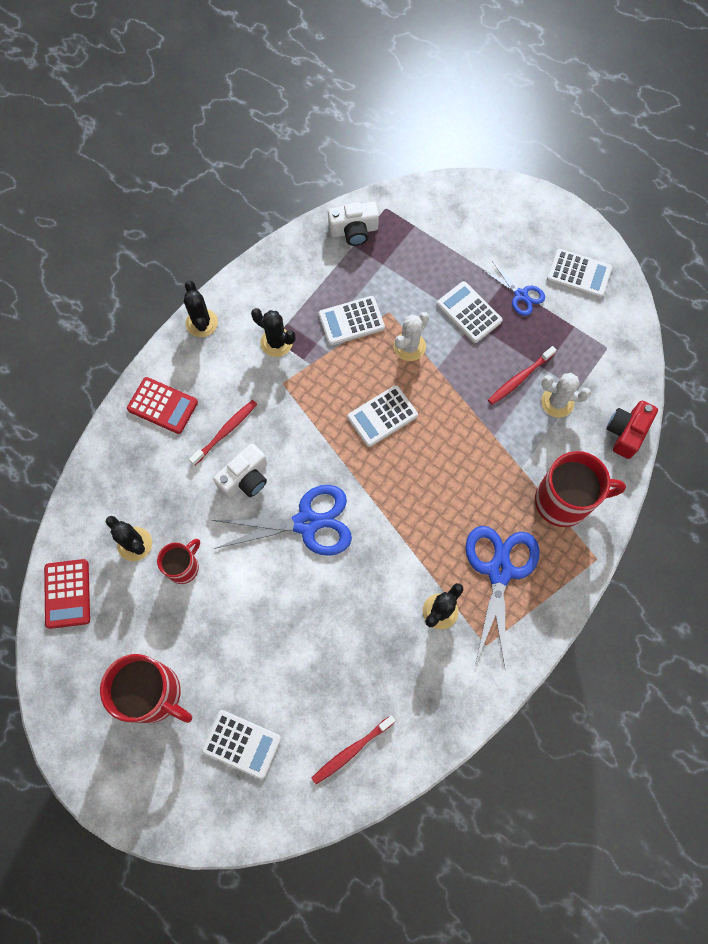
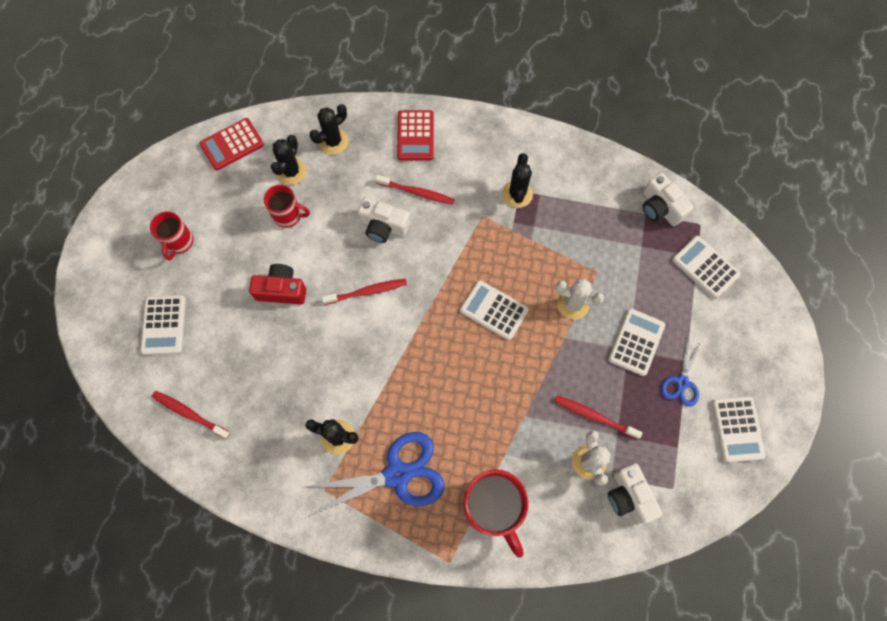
camera: 65 degrees right, 0 degrees up
(154, 694) = (179, 242): red mug -> red mug, size x0.57
(201, 323) = (503, 129): black cactus -> black cactus (333, 141)
(307, 523) = (367, 291): blue scissors -> red toothbrush
(351, 321) = (570, 245): white calculator -> white calculator (705, 267)
(599, 385) = (629, 496): none -> white camera
(626, 432) = (592, 542): red camera -> red camera (282, 290)

